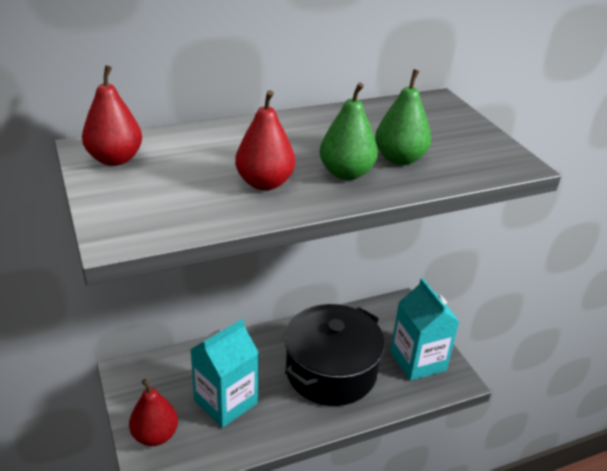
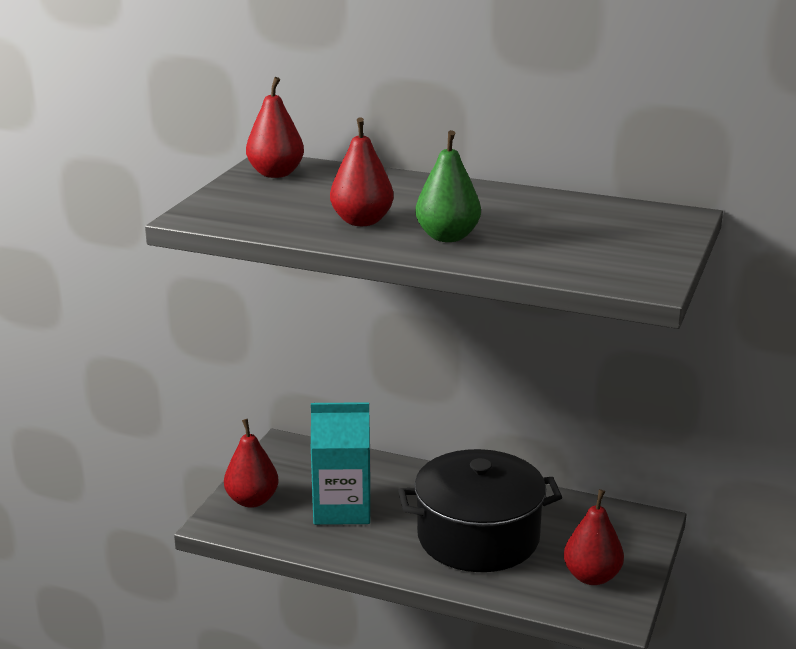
camera: 45 degrees right, 10 degrees down
(400, 159) = (524, 243): green pear -> none
(418, 361) = (592, 577): turquoise carton -> red pear

